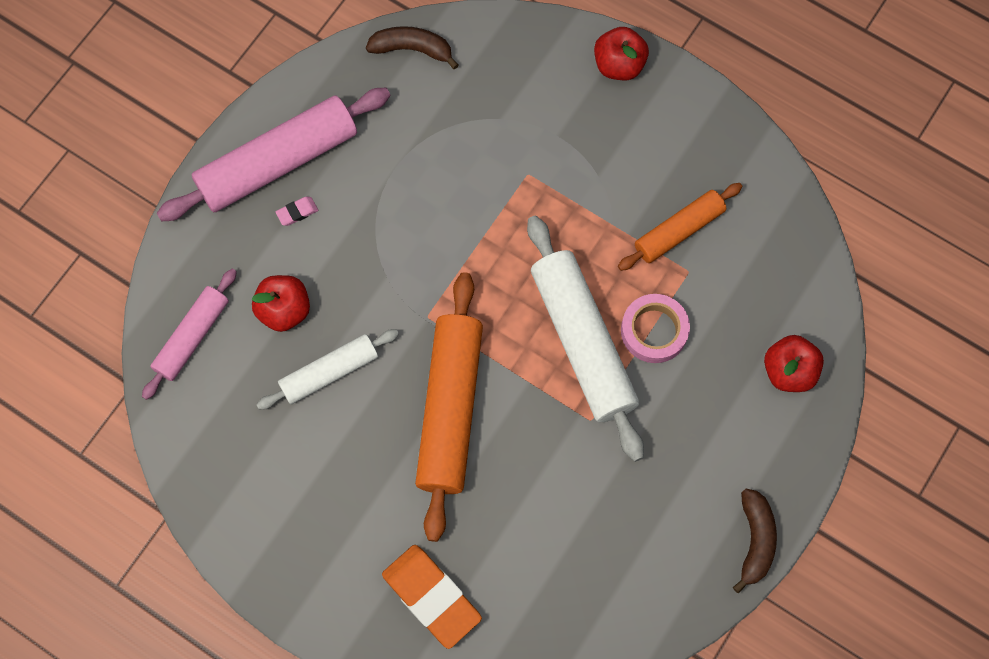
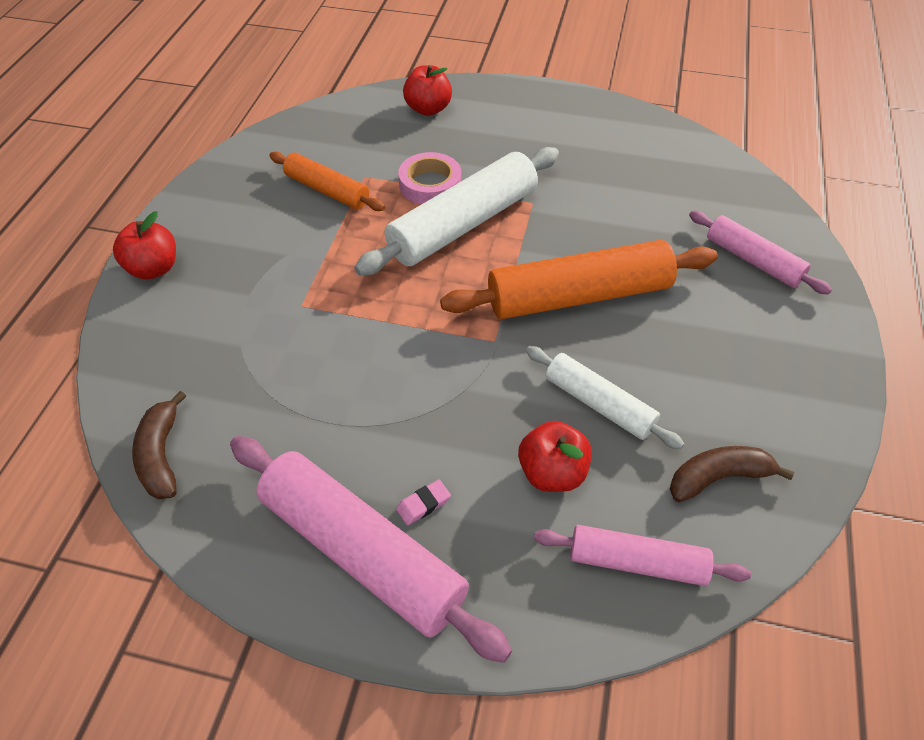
camera: 110 degrees left, 20 degrees down
(297, 212) = (423, 504): pink eraser -> pink eraser turned 75 degrees counterclockwise
(432, 597) = (753, 260): orange eraser -> pink rolling pin
(755, 540) = (572, 100): brown banana -> brown banana (718, 477)

